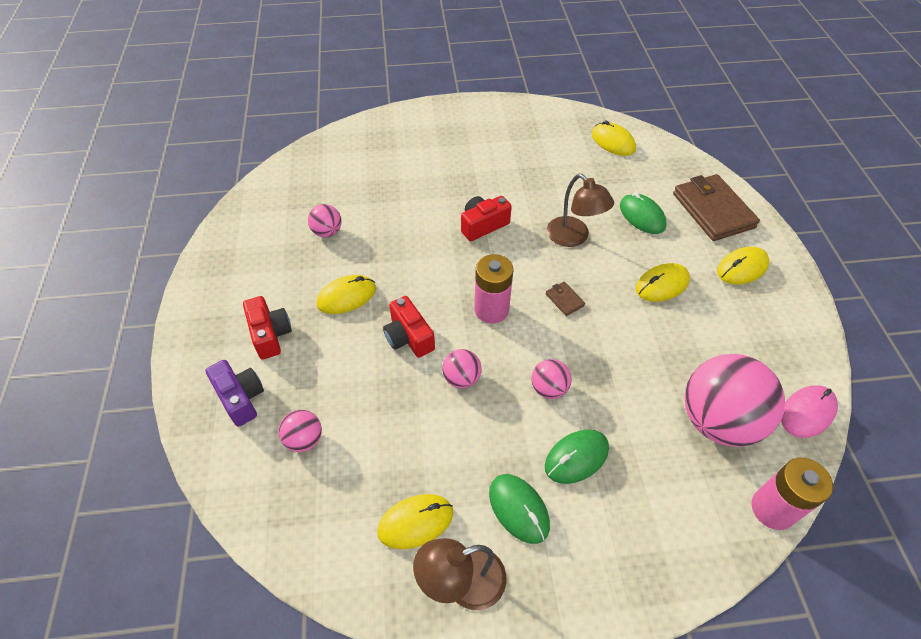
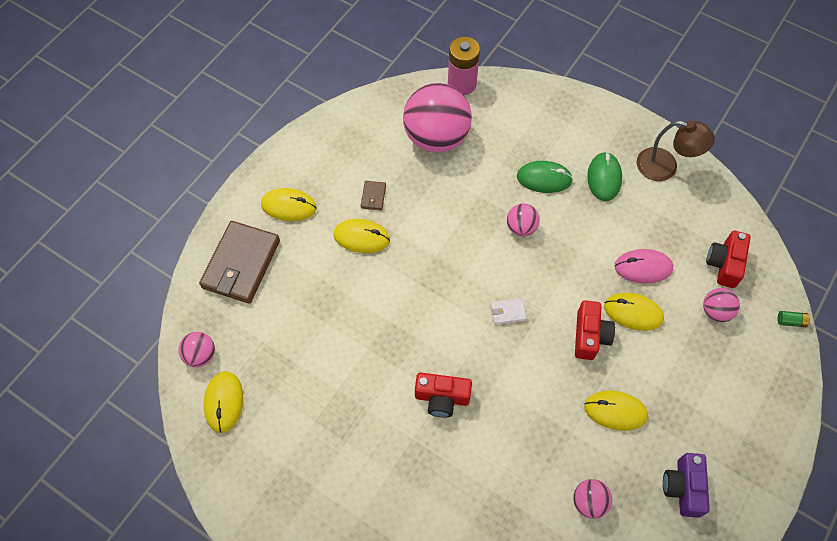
camera: 140 degrees left, 10 degrees up
(217, 484) = (791, 321): none -> green battery
(241, 398) = (749, 377): purple camera -> purple camera (683, 487)
(270, 334) = (700, 419): red camera -> red camera (724, 264)
(415, 522) = (671, 212): yellow mouse -> yellow mouse (633, 312)
(461, 378) = (575, 276): pink ball -> pink ball (200, 355)
(491, 310) = (508, 312): pink battery -> white wallet
(564, 300) = (445, 279): brown wallet -> brown wallet (373, 196)
(573, 237) = (380, 326): brown lamp -> none
(642, 216) = (302, 303): green mouse -> none
(807, 412) = (379, 105): pink mouse -> pink mouse (643, 267)

